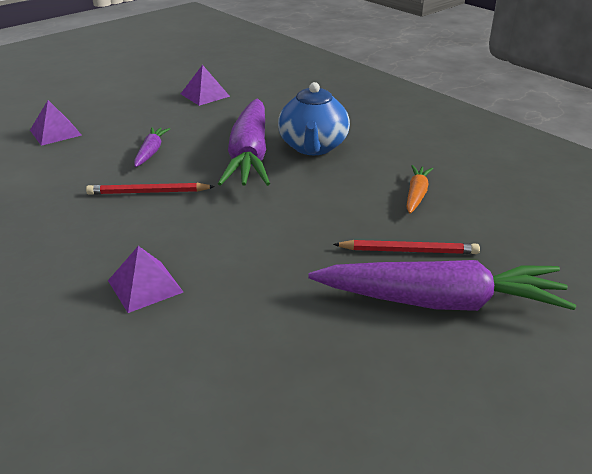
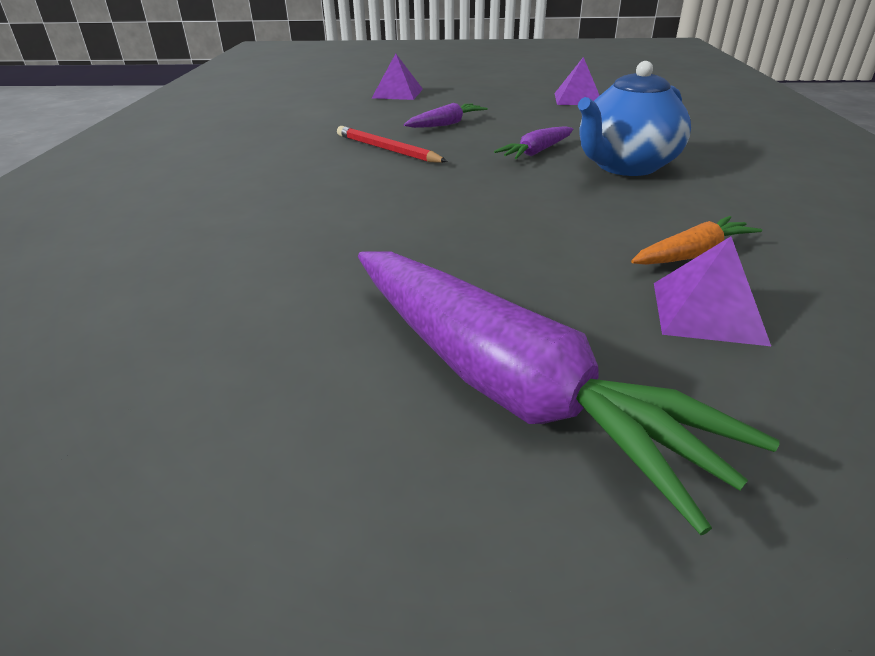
camera: 45 degrees right, 0 degrees up
(145, 286) = (248, 211): purple pyramid -> purple pyramid (707, 312)
(249, 155) = (536, 152): purple carrot -> purple carrot, size x0.45
(408, 251) = (568, 306): red pencil -> none

